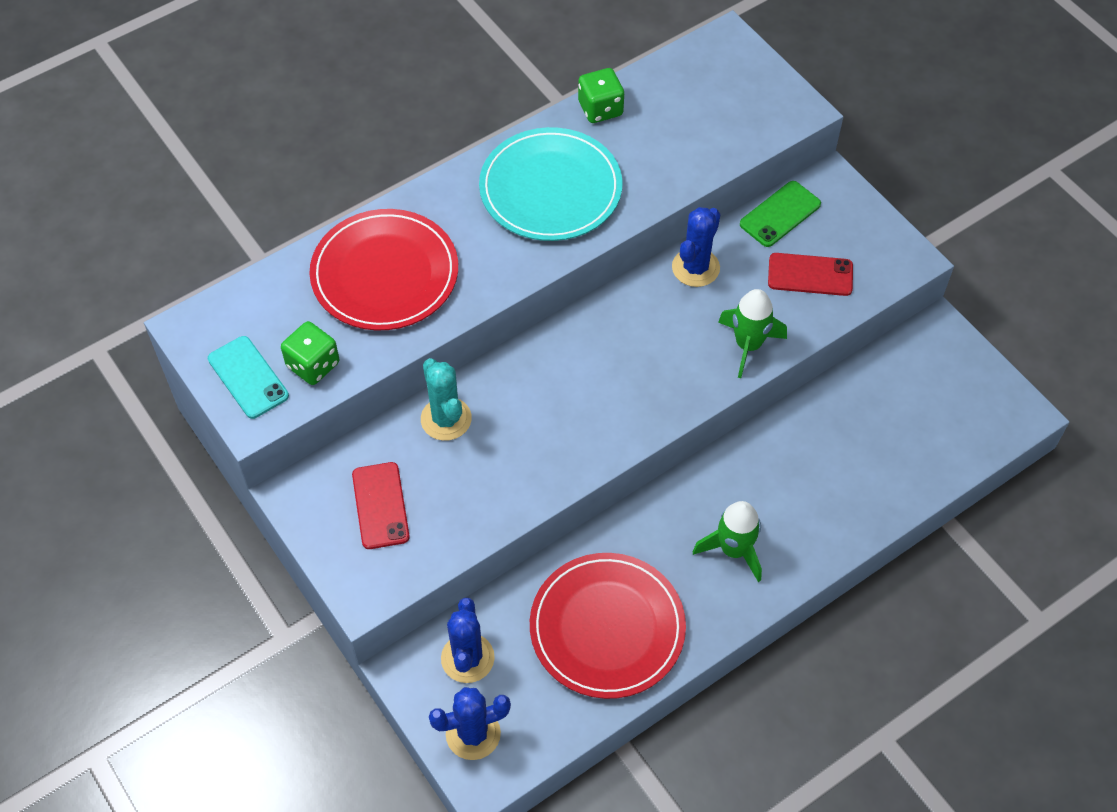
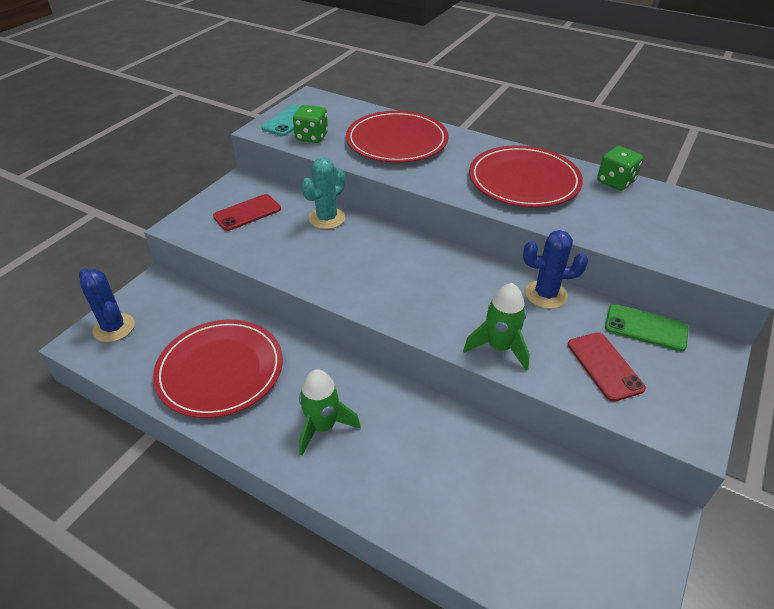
camera: 65 degrees right, 15 degrees down
(467, 658) = (172, 307): blue cactus -> none
(550, 188) = (524, 180): turquoise plate -> red plate

